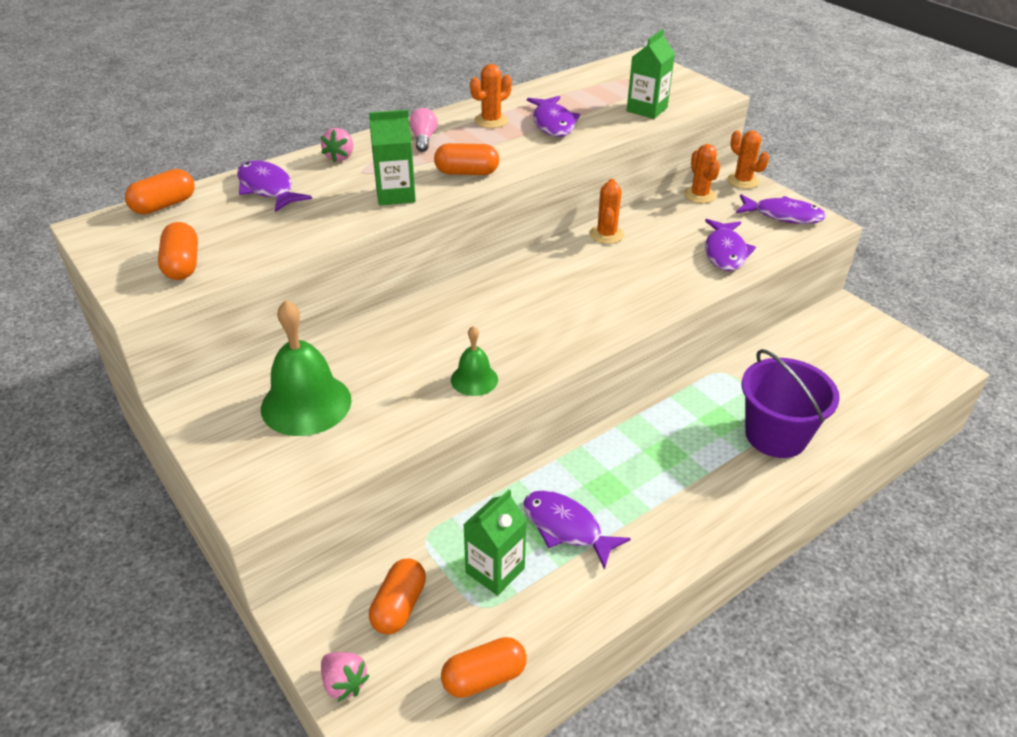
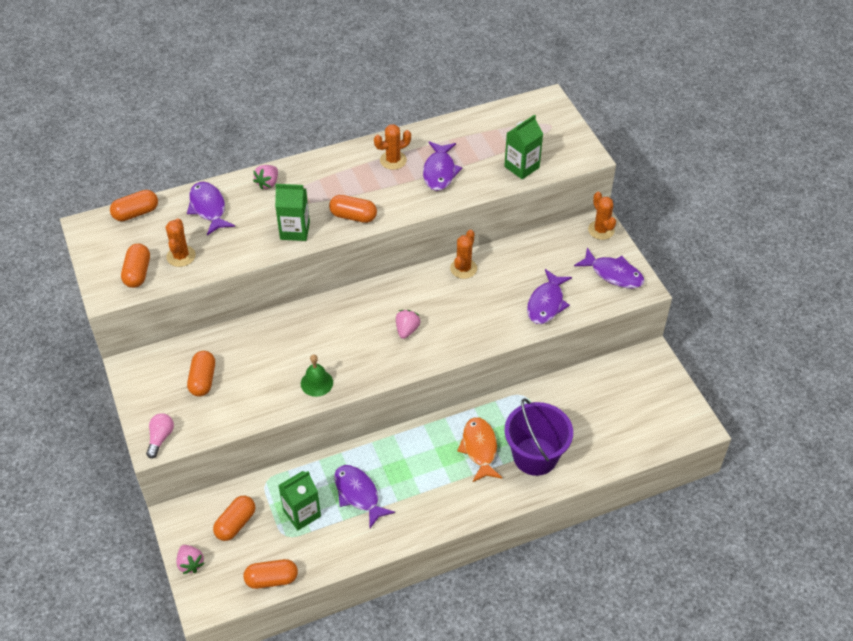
camera: 15 degrees right, 10 degrees up
(306, 404) = (203, 380): green bell -> orange capsule
(423, 139) = (334, 173): pink light bulb -> pink light bulb (160, 438)
(569, 303) = (407, 330): none -> pink strawberry
(699, 195) = (557, 240): orange cactus -> orange cactus (181, 256)
(701, 440) = (479, 448): none -> orange fish

